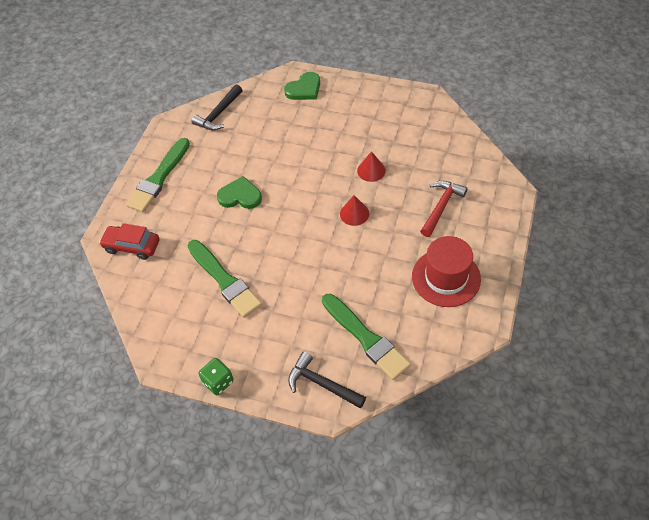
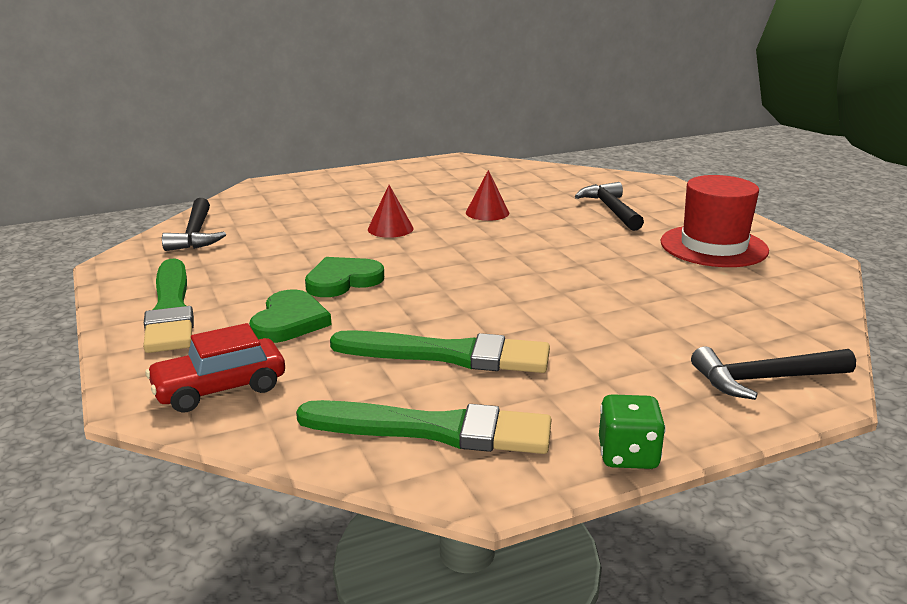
camera: 45 degrees left, 30 degrees down
(304, 89) = (298, 189): green heart -> green heart (289, 321)
(354, 213) = (525, 243): red cone -> red cone (390, 228)
(366, 338) = (730, 319): green brush -> green brush (434, 430)
(441, 207) = (611, 210): red hammer -> black hammer

